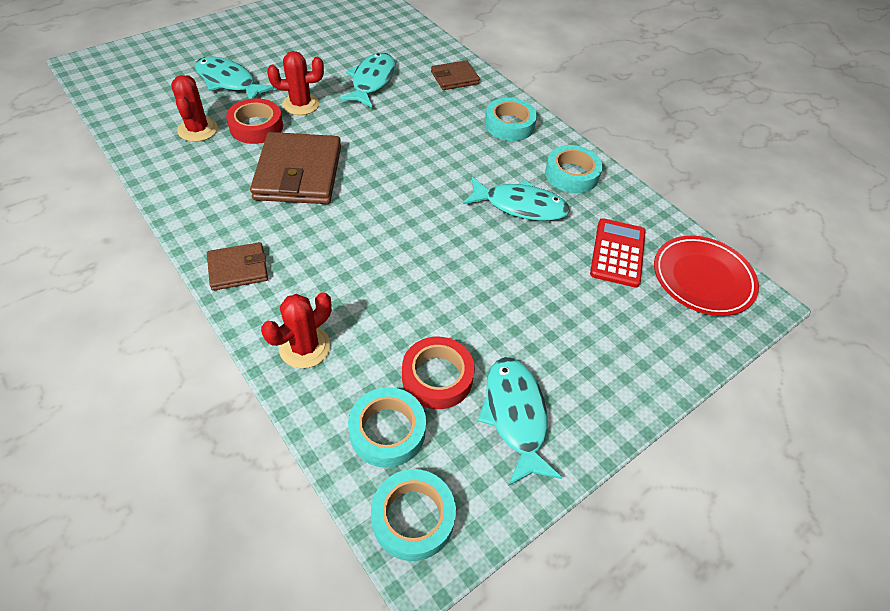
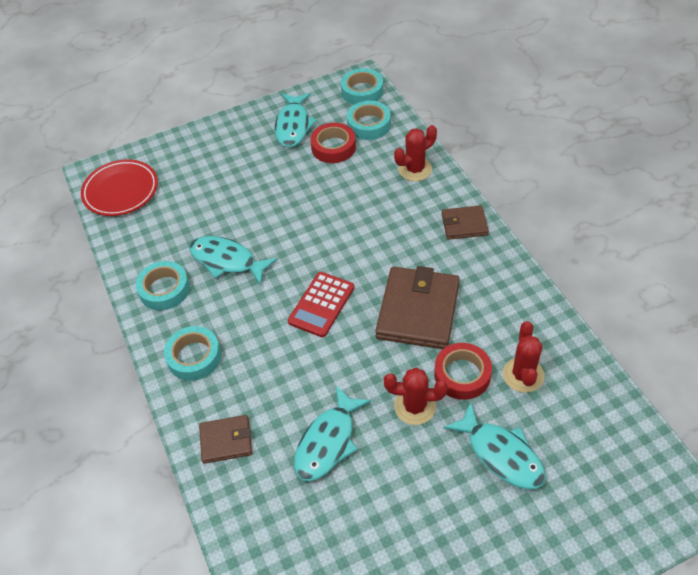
camera: 160 degrees left, 0 degrees up
(617, 253) = (170, 214): red calculator -> red calculator (321, 304)

